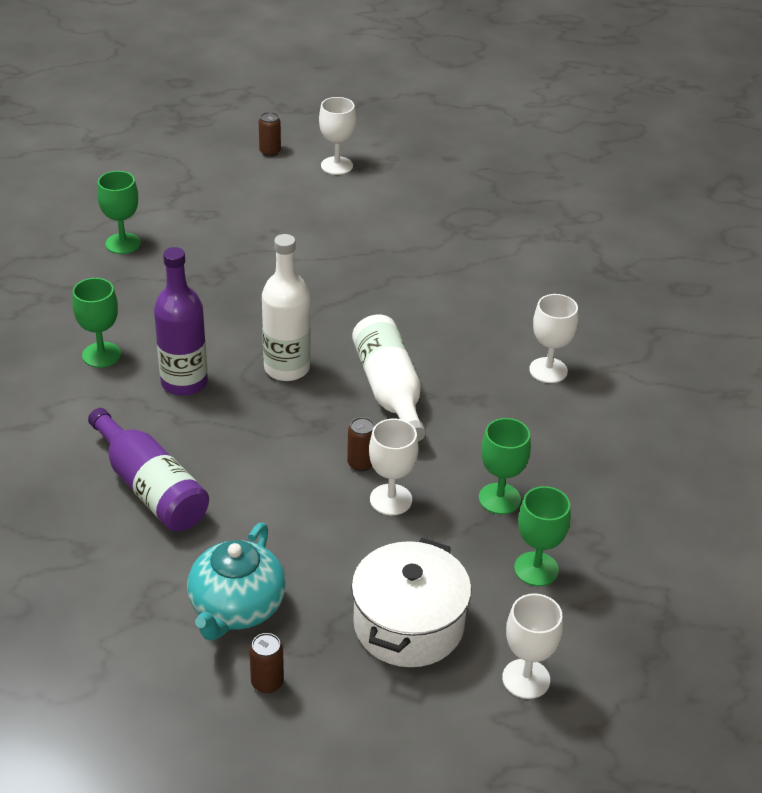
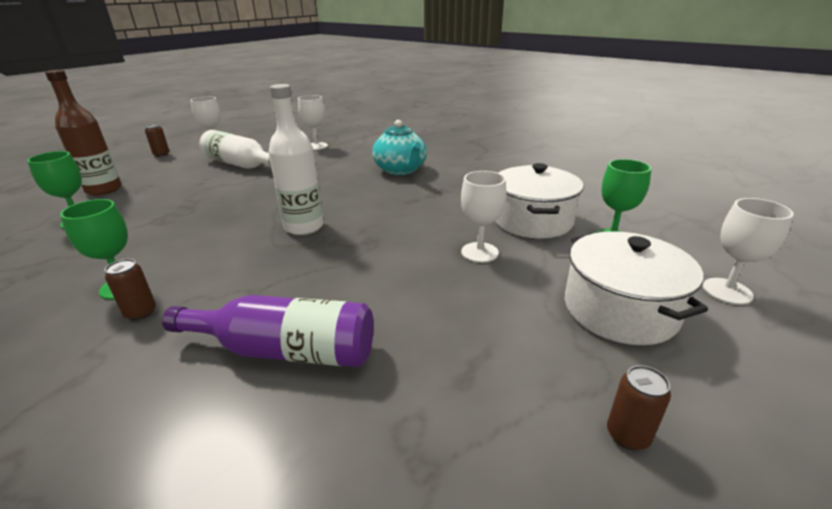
camera: 40 degrees left, 10 degrees down
(173, 197) = (104, 189): none -> brown bottle
(184, 382) = (229, 268): purple bottle -> none
(236, 608) = (499, 391): turquoise teapot -> turquoise teapot (400, 170)
(361, 463) = (430, 245): brown can -> brown can (141, 313)
(389, 390) = (388, 208): white bottle -> white bottle (241, 165)
(499, 499) = (532, 220): green goblet -> white pot
(548, 370) = (455, 168): white goblet -> white goblet (316, 146)

